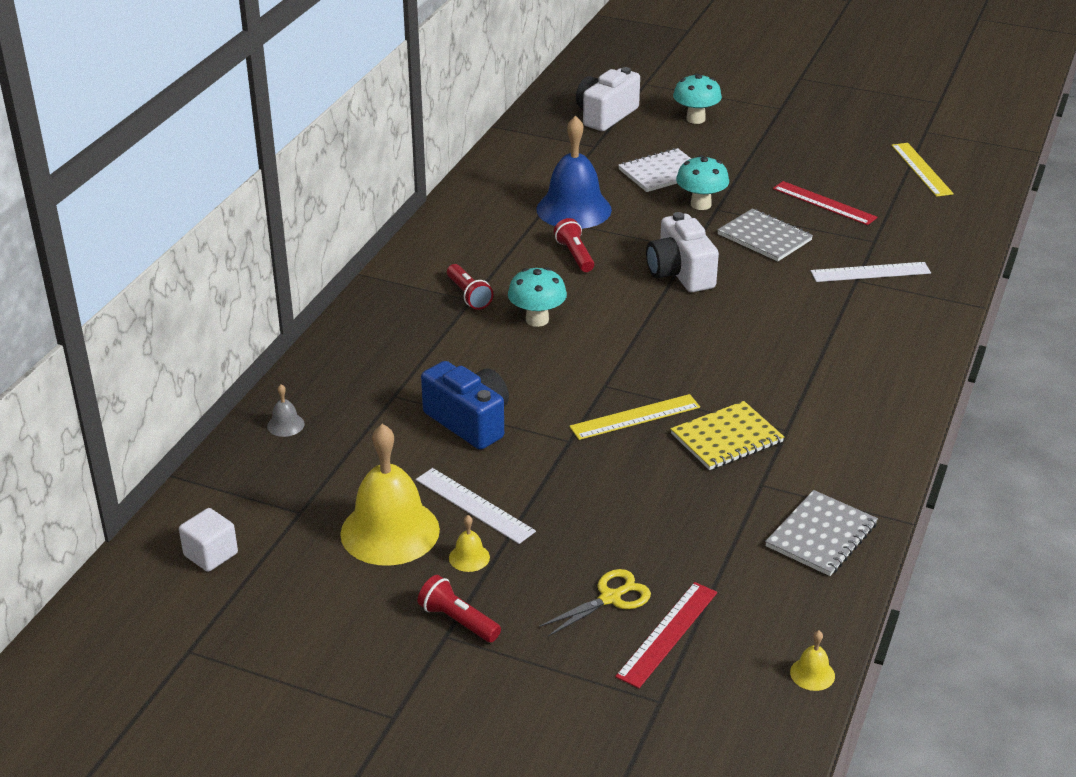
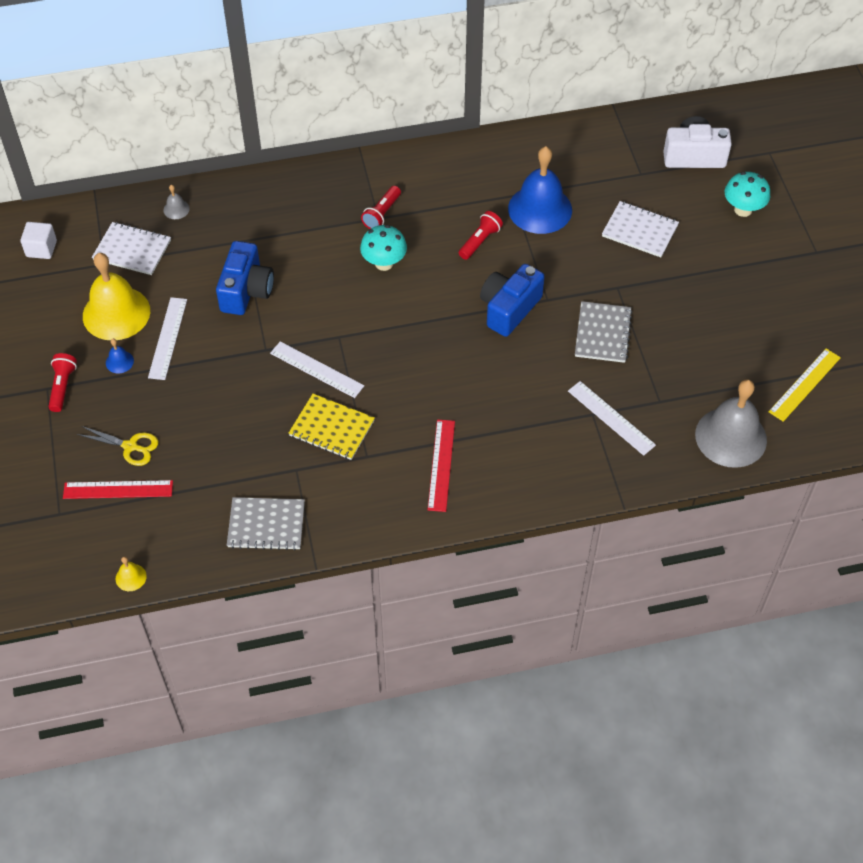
camera: 55 degrees right, 20 degrees up
(306, 481) = (132, 250): none -> white notebook
(469, 557) = (119, 362): yellow bell -> blue bell
(635, 417) = (317, 369): yellow ruler -> white ruler
(680, 273) = (509, 309): white camera -> blue camera
(700, 204) = (615, 275): turquoise mushroom -> none
(824, 203) = (688, 346): red ruler -> red ruler (441, 465)
(948, 224) = (731, 437): none -> grey bell

